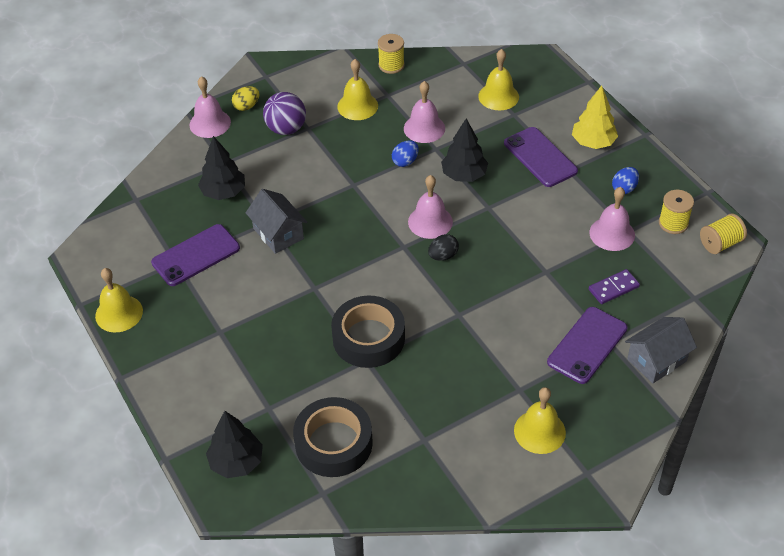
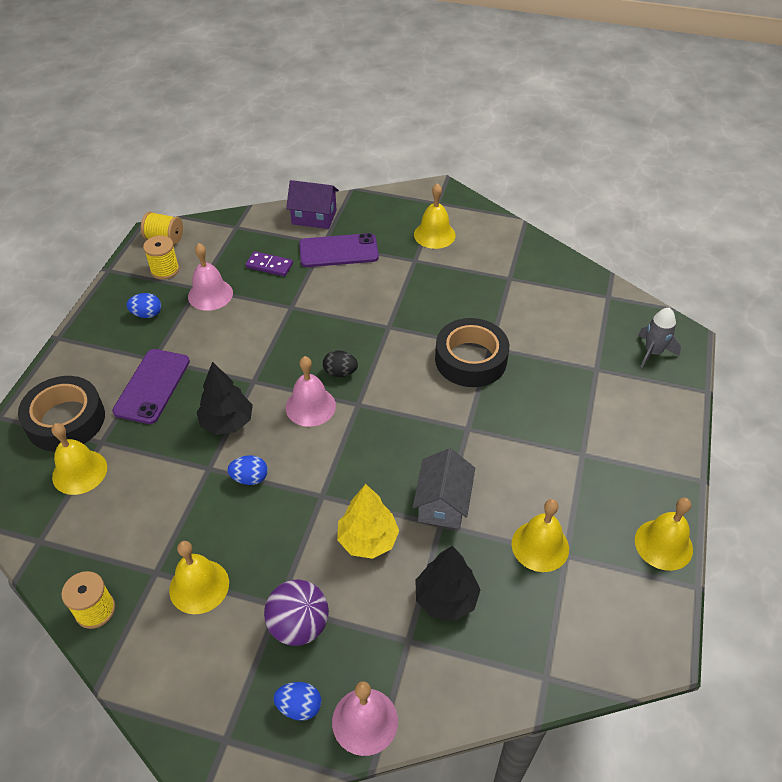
camera: 135 degrees left, 0 degrees up
(196, 255) = (540, 546): purple phone -> yellow bell
(236, 462) = (653, 352): black tree -> grey rocket
(246, 106) = (299, 707): yellow egg -> blue egg
(333, 443) = (571, 316): black tape -> black tape (66, 420)
(424, 128) = (185, 498): pink bell -> none
(593, 142) = (99, 363): yellow tree -> yellow tree (368, 540)
(656, 360) = (314, 217): grey house -> purple house

